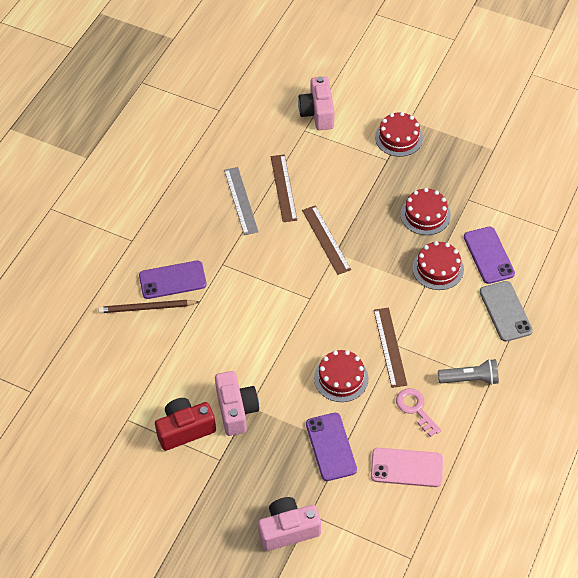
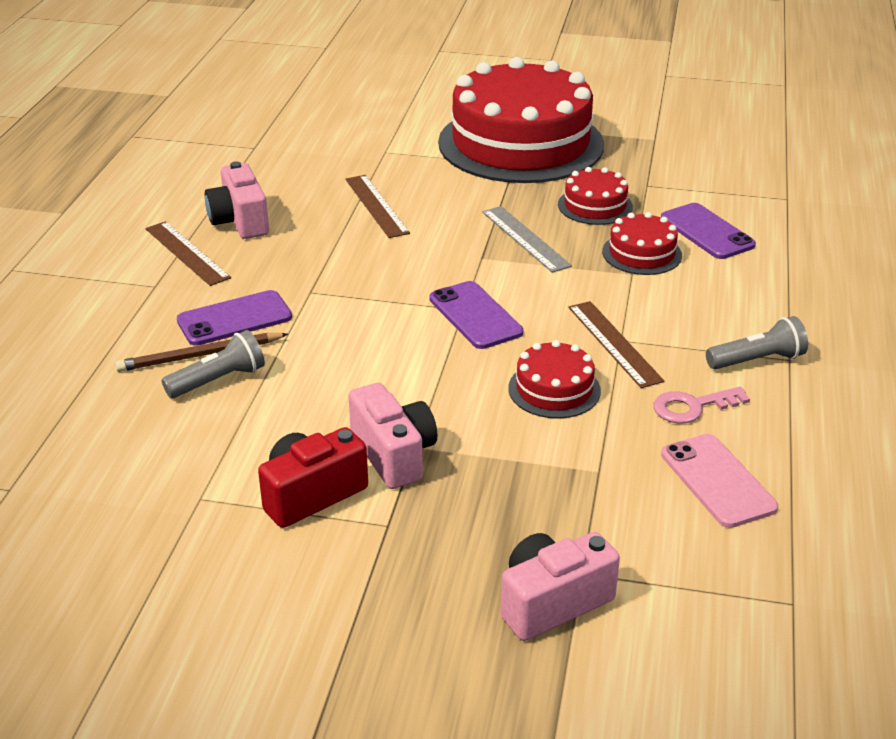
camera: 15 degrees left, 20 degrees down
(153, 331) = (218, 380): none -> grey flashlight
(241, 200) = (317, 225): grey ruler -> grey ruler (525, 238)
(317, 113) = (397, 135): pink camera -> pink camera (240, 221)
(326, 239) = (461, 247): brown ruler -> brown ruler (186, 253)
(331, 447) = (577, 475): purple phone -> purple phone (475, 316)
(398, 138) = (521, 143): red cake -> red cake, size x2.40
(406, 467) = (717, 481): pink phone -> pink phone turned 75 degrees clockwise
(415, 409) = (692, 407): pink key -> pink key turned 60 degrees counterclockwise
(505, 311) = (765, 282): grey phone -> none

